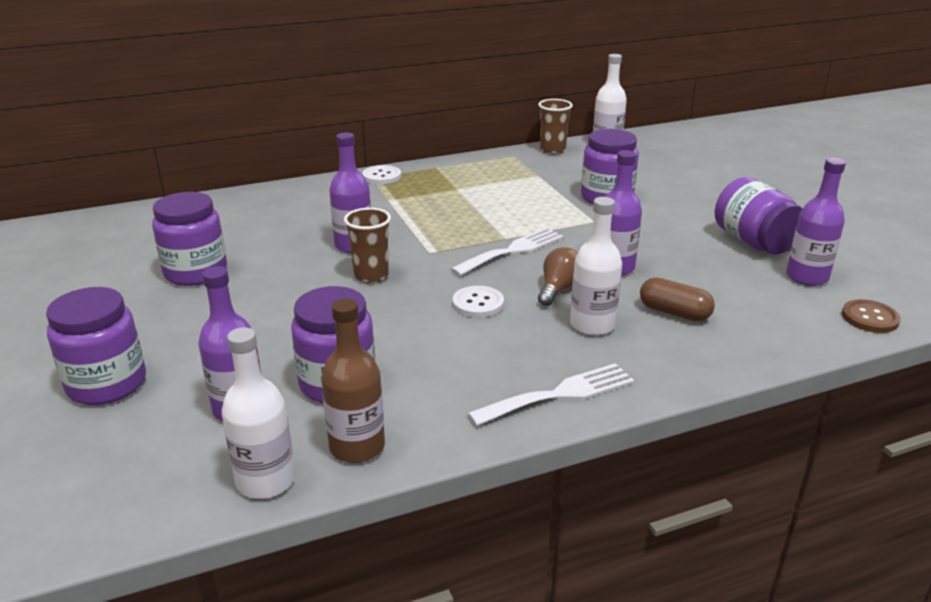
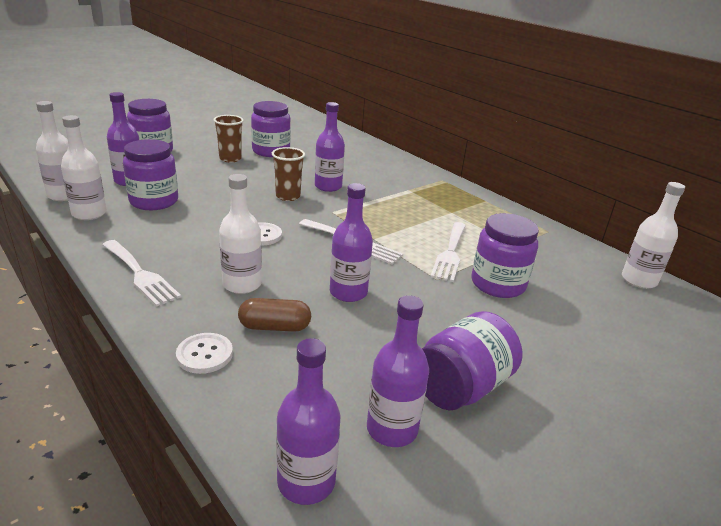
camera: 70 degrees right, 0 degrees up
(357, 447) = (89, 213): brown bottle -> white bottle
(382, 176) = (448, 183): white button -> white button (204, 354)
(546, 206) = (450, 253): none -> white fork
(552, 150) = (585, 250): brown cup -> brown cup (230, 159)
(558, 289) = (296, 266): brown light bulb -> none
(674, 312) = (275, 327): brown capsule -> brown capsule turned 75 degrees clockwise
(870, 318) = (306, 482): brown button -> purple bottle

